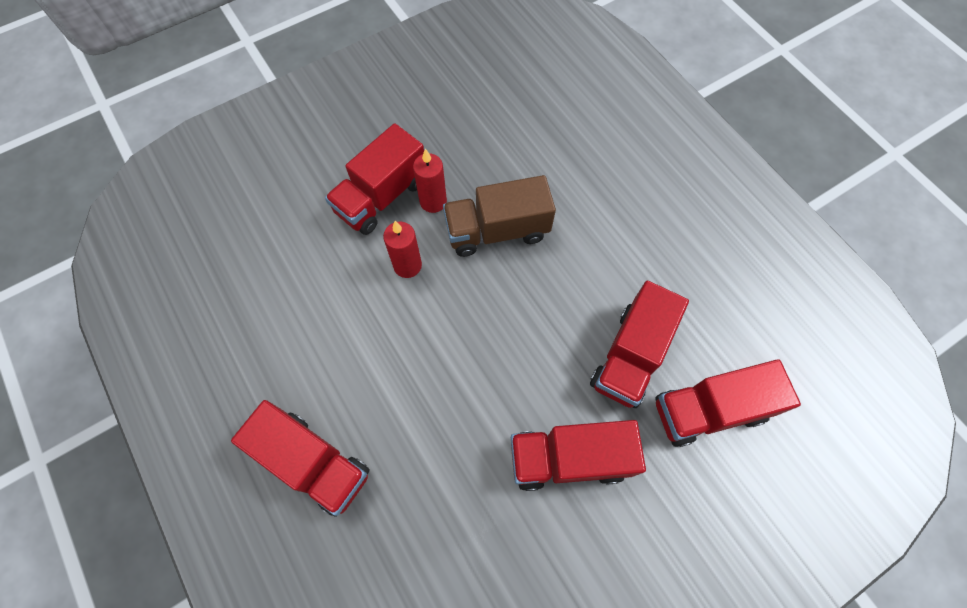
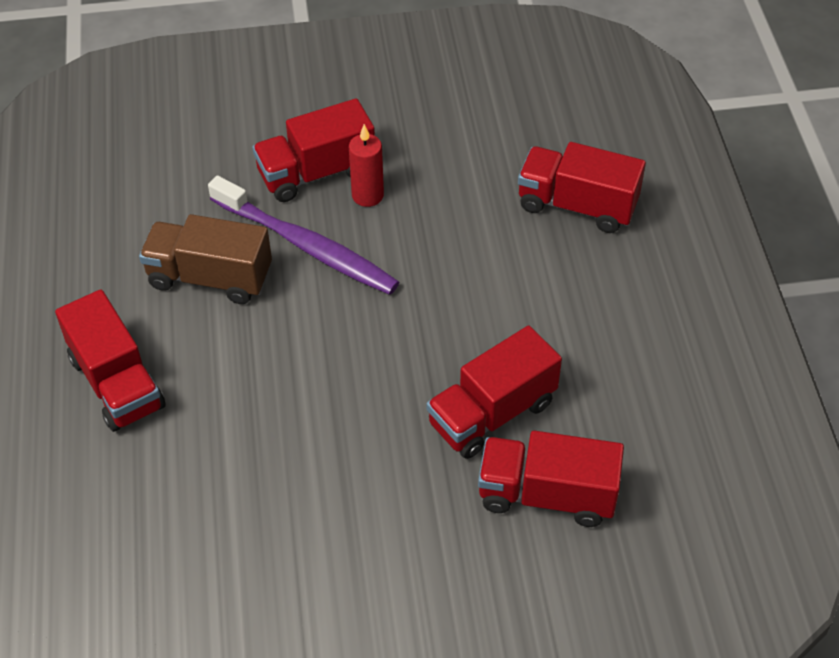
camera: 25 degrees right, 15 degrees down
(407, 265) = (306, 245): red candle -> purple toothbrush
(497, 230) = (419, 246): brown truck -> brown truck (210, 277)
(568, 458) = (368, 478): red truck -> red truck (577, 205)

